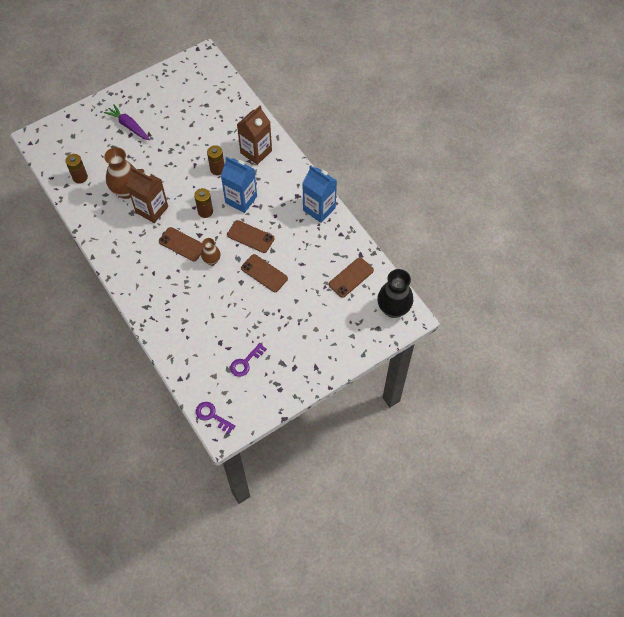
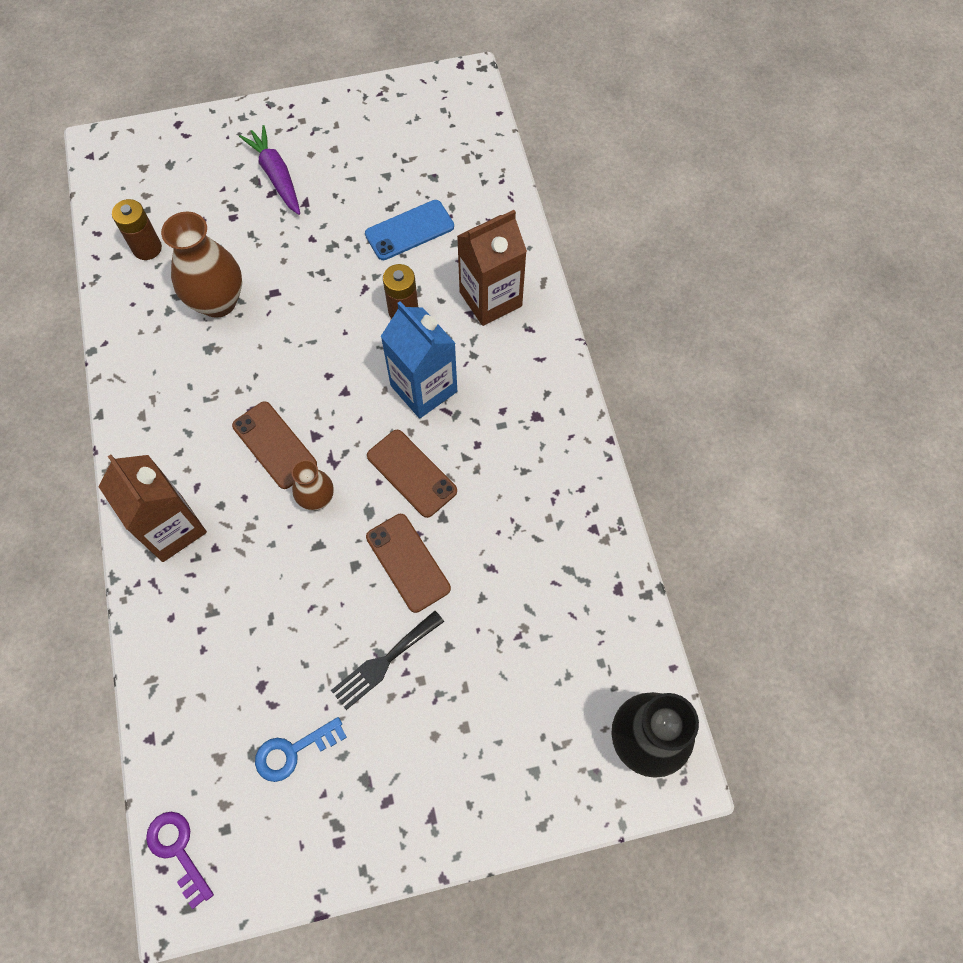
camera: 20 degrees right, 5 degrees up
(152, 209) = (248, 354): brown carton -> brown carton (172, 528)
(205, 132) = (409, 230): none -> blue phone
(205, 211) = (346, 391): brown battery -> none
(245, 362) = (293, 751): purple key -> blue key
(270, 315) = (384, 662): none -> black fork
(319, 209) = (569, 459): blue carton -> none
(351, 277) = (580, 634): brown phone -> none

